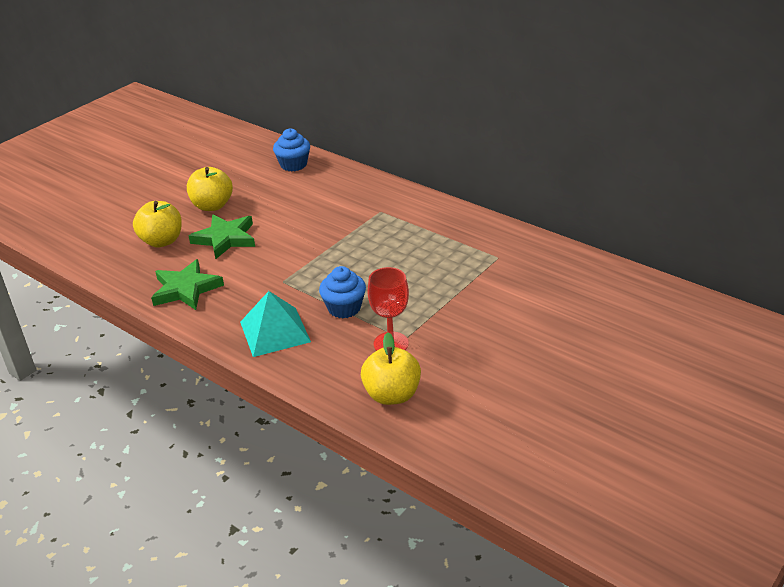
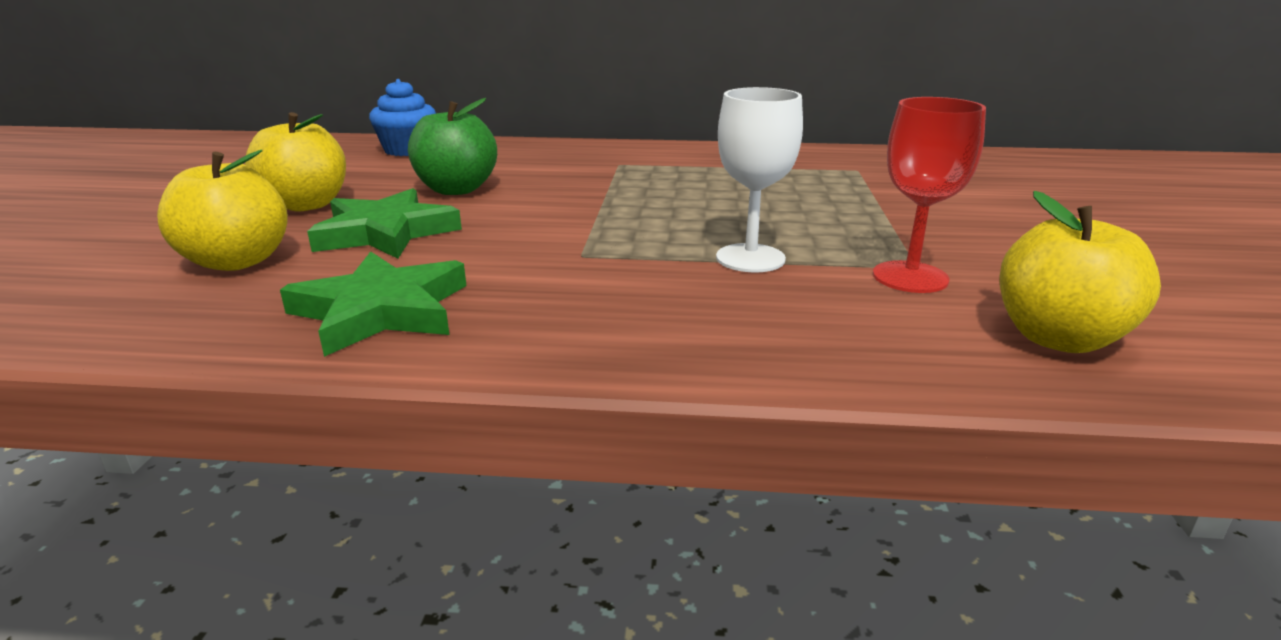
camera: 35 degrees left, 10 degrees down
(275, 331) = (679, 319): turquoise pyramid -> none
(282, 212) = (456, 189): none -> green apple
(344, 308) = (750, 258): blue cupcake -> white goblet

